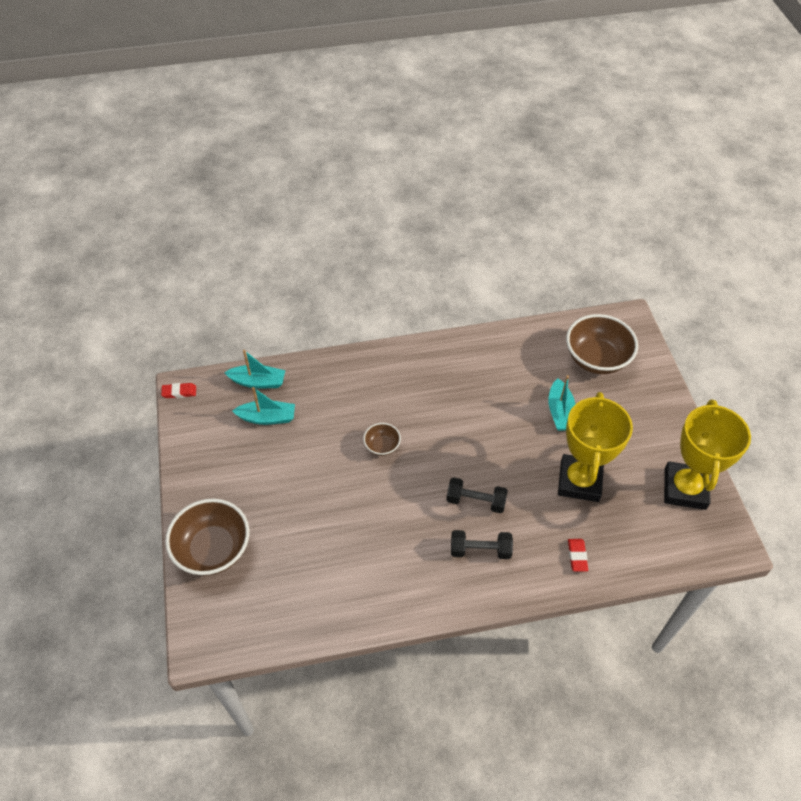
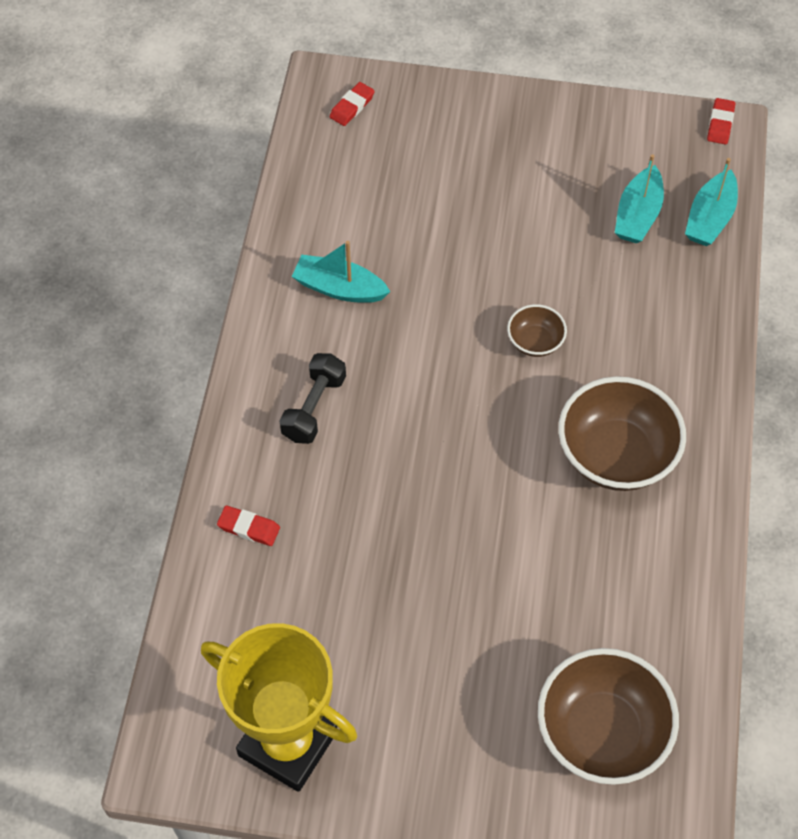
camera: 110 degrees right, 5 degrees up
(213, 549) = (447, 116): brown bowl -> brown bowl (616, 455)
(220, 617) = (352, 106): none -> red eraser
(475, 501) = (393, 430): black dumbbell -> none
(560, 412) = (507, 617): turquoise boat -> turquoise boat (339, 288)
(579, 481) = (367, 587): yellow trophy -> none

